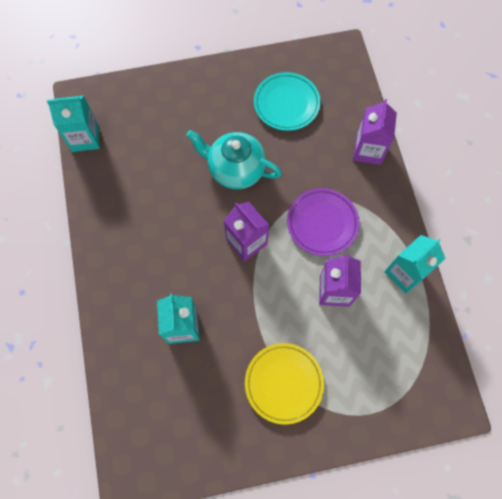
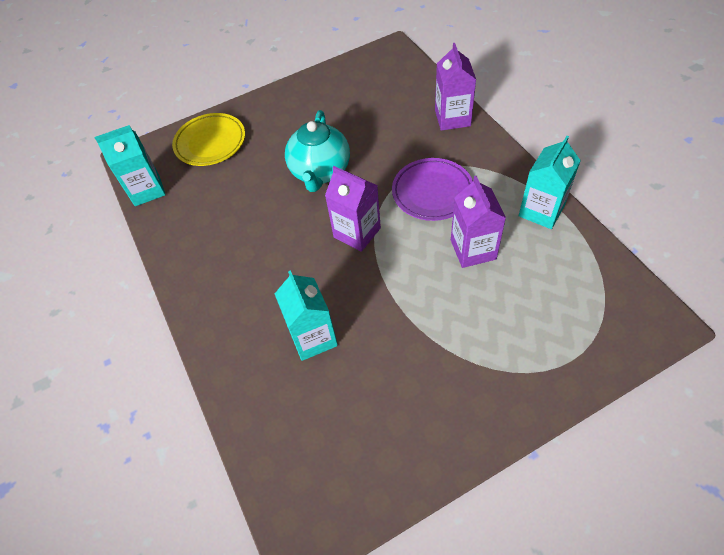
camera: 10 degrees left, 15 degrees down
(235, 169) = (320, 172): turquoise teapot -> turquoise teapot turned 90 degrees counterclockwise
(283, 383) = (455, 360): yellow plate -> yellow plate (210, 143)
(286, 104) = (353, 104): turquoise plate -> none

